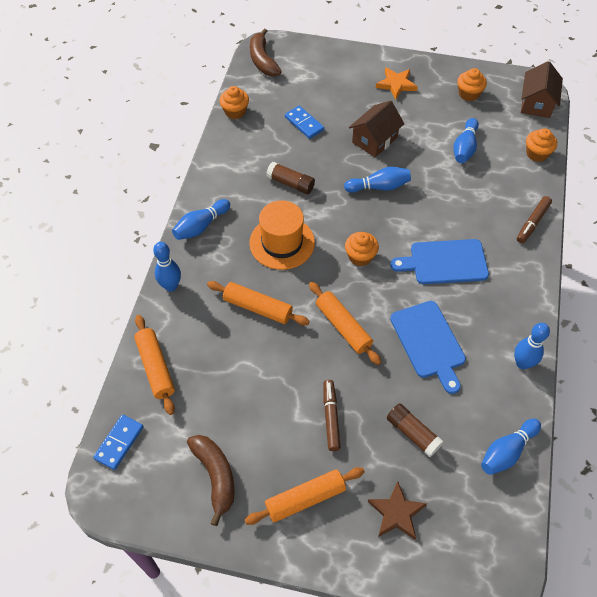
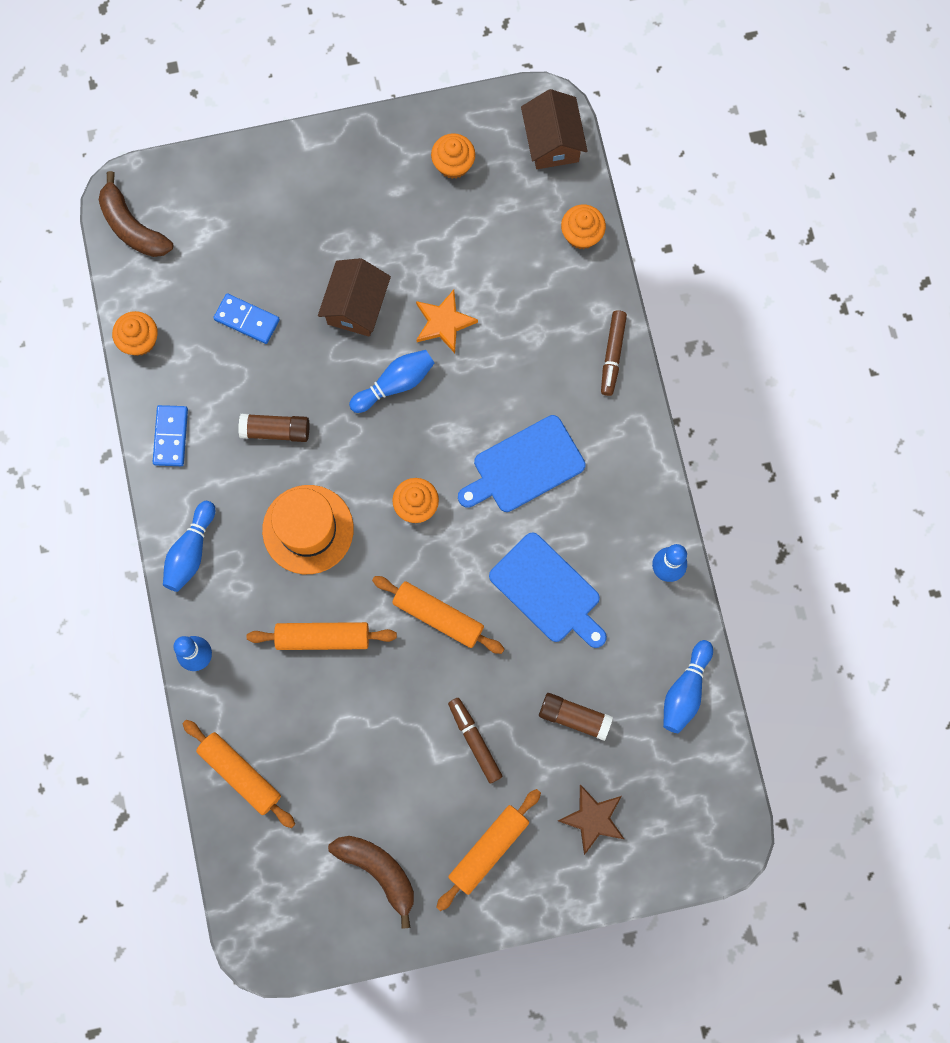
camera: 25 degrees left, 20 degrees up
(119, 443) = (249, 884): blue domino -> blue domino (171, 436)
(396, 84) = (345, 190): orange star -> orange star (444, 323)
(464, 148) = (483, 266): blue bowling pin -> none

